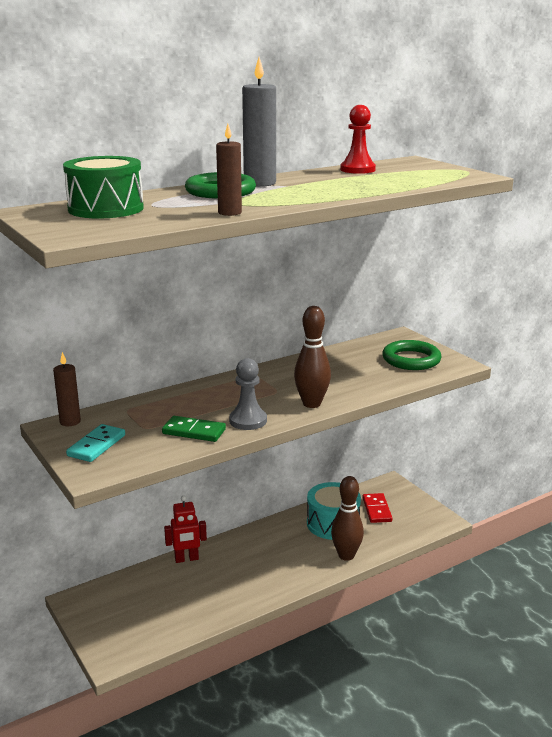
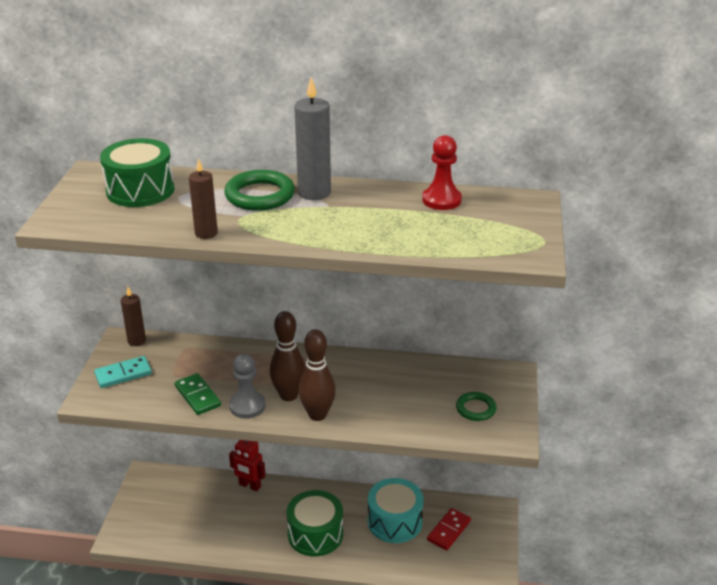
camera: 40 degrees right, 10 degrees up
(285, 562) = (315, 534): none -> green drum
(346, 555) = (368, 559): brown bowling pin -> brown bowling pin (289, 395)
(411, 359) = (475, 409): green ring -> green ring, size x0.62

